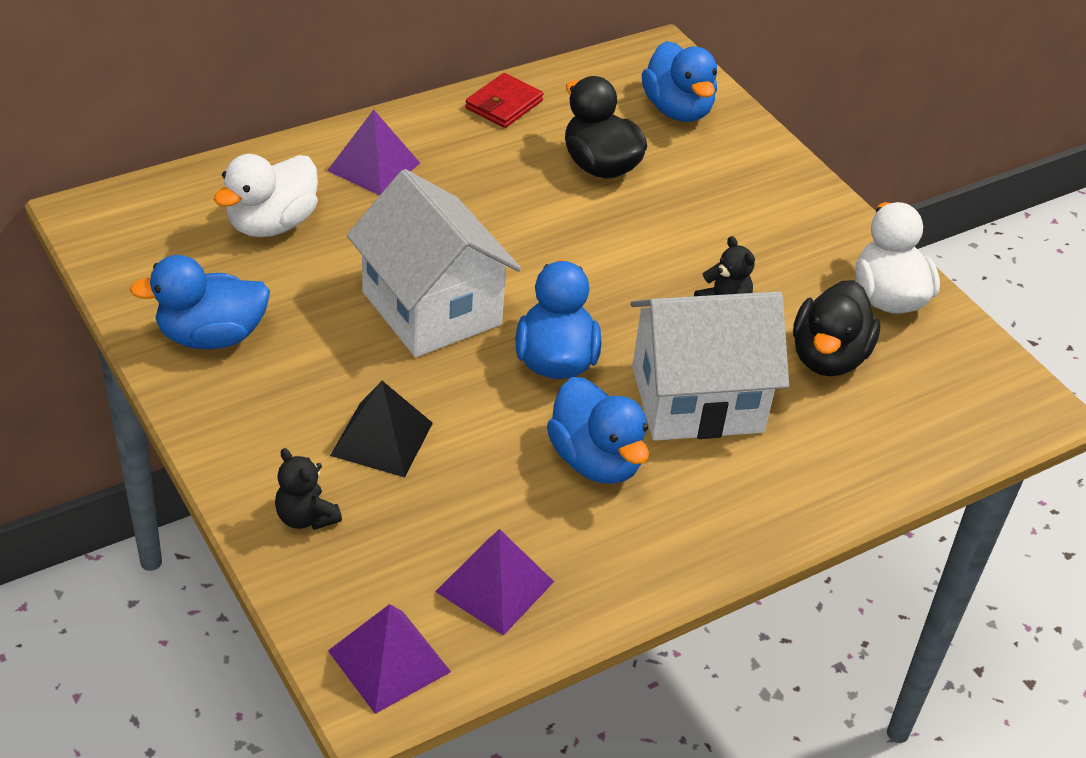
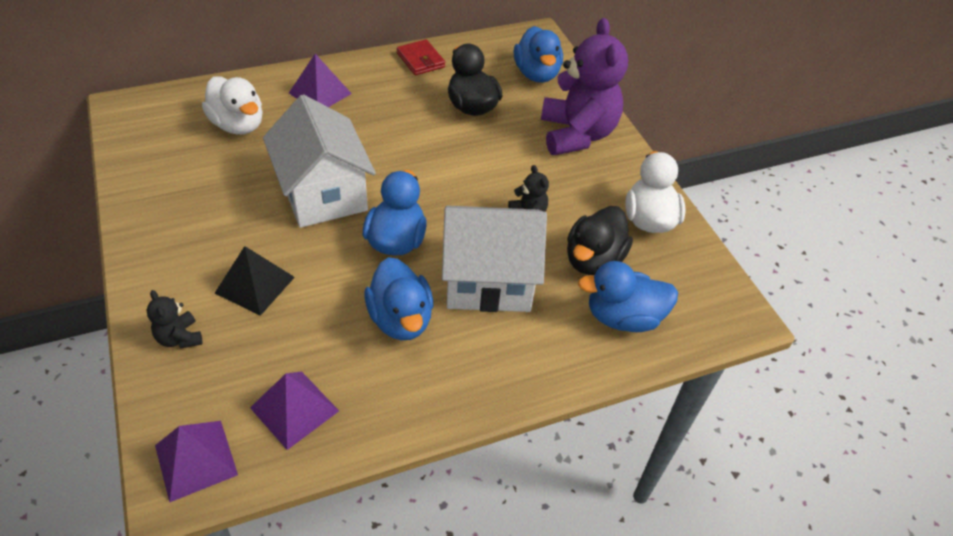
camera: 10 degrees right, 5 degrees up
(211, 336) = (168, 198): blue duck -> blue duck (623, 317)
(272, 224) = (238, 125): white duck -> white duck turned 90 degrees counterclockwise
(504, 105) = (421, 60): red wallet -> red wallet turned 75 degrees counterclockwise
(759, 191) = (577, 134): none -> purple teddy bear

